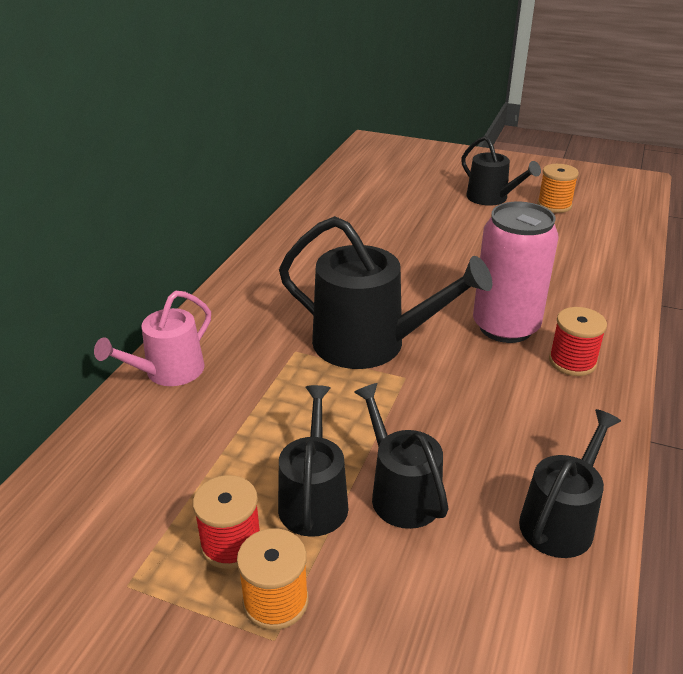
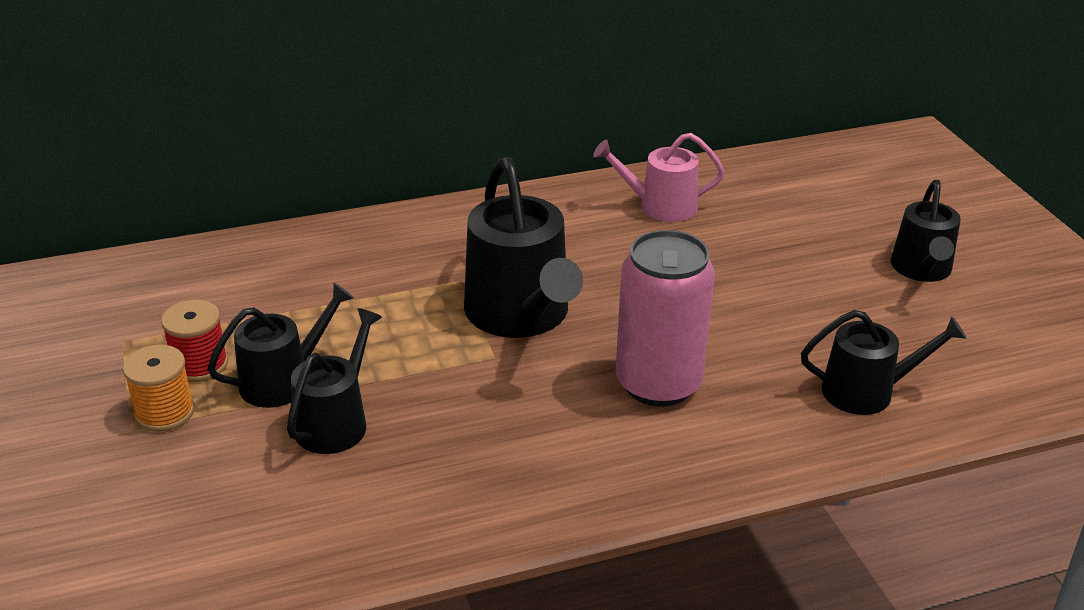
camera: 50 degrees right, 0 degrees up
(169, 372) = (354, 235): pink watering can -> pink watering can (660, 206)
(554, 205) = (983, 320): orange spool -> none
(560, 521) = (393, 528): black watering can -> black watering can (866, 391)
(572, 362) = (652, 452): red spool -> none

